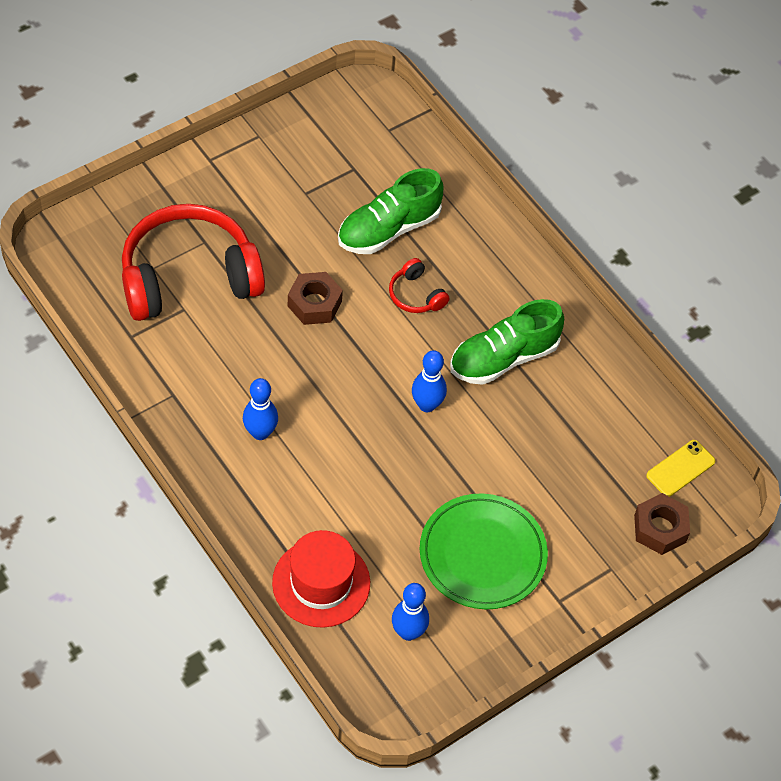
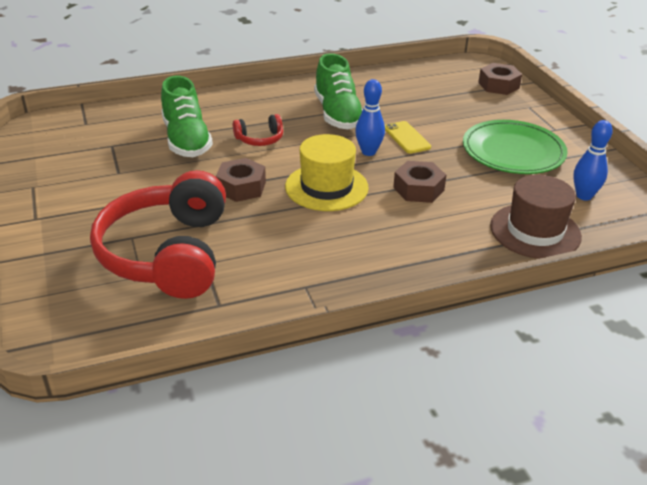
camera: 70 degrees left, 20 degrees down
(260, 432) = (368, 239): blue bowling pin -> none
(321, 583) = (535, 231): red hat -> brown hat
(340, 378) = (326, 187): none -> yellow hat
(366, 465) = (418, 189): none -> brown nut
(680, 468) = (452, 71): yellow phone -> yellow phone (406, 138)

